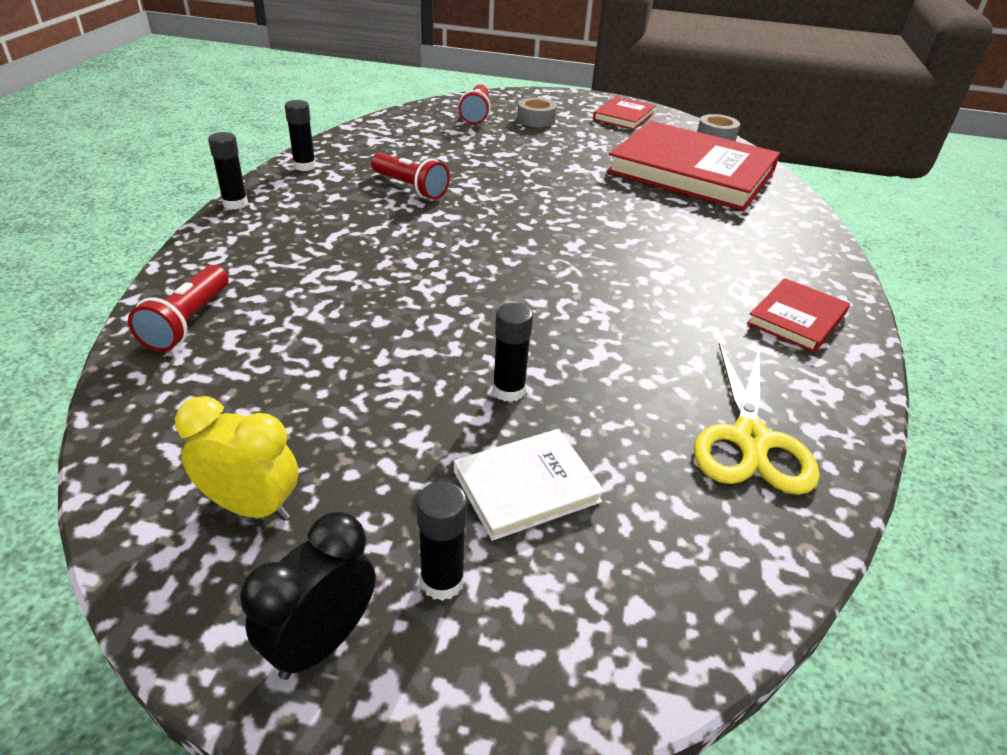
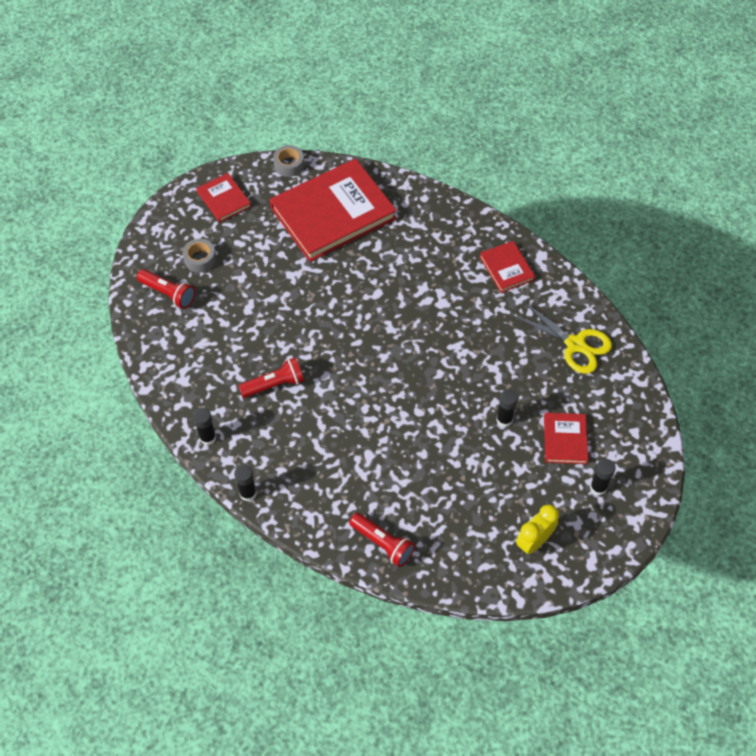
camera: 60 degrees left, 20 degrees up
(321, 642) = (607, 533): black clock -> none
(526, 486) = (565, 439): white book -> red book

